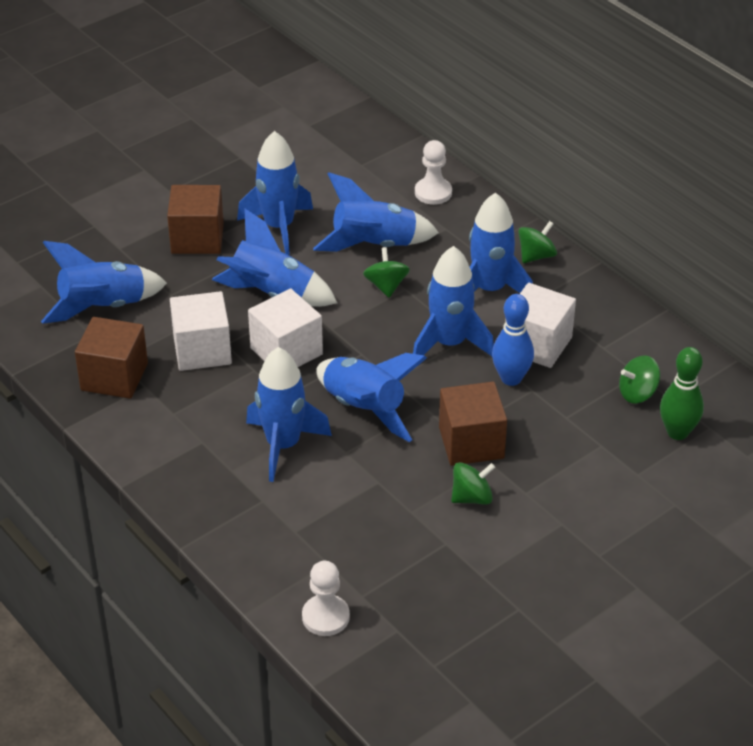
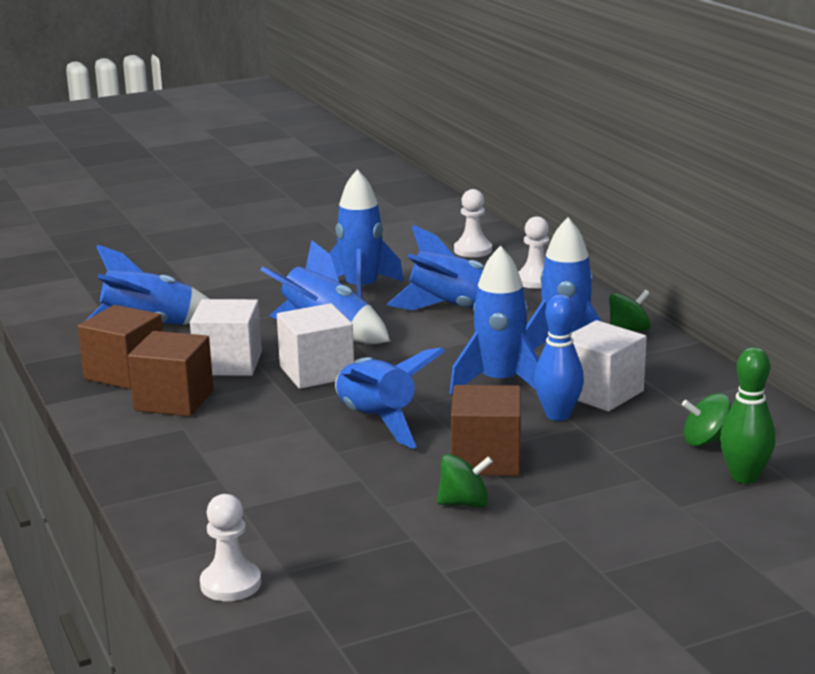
camera: 15 degrees right, 20 degrees down
(197, 238) = (274, 291): brown cube -> brown cube (174, 400)
(283, 445) = (269, 439): blue rocket -> none
(359, 152) = (473, 250): none -> white pawn
(386, 286) = (451, 337): green spinning top -> none

